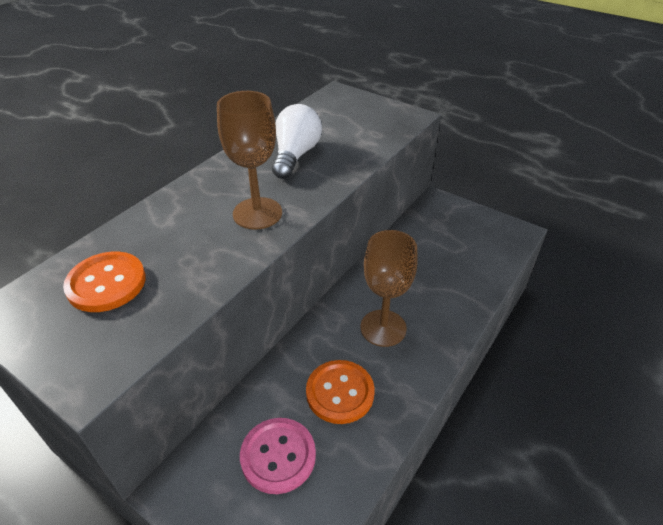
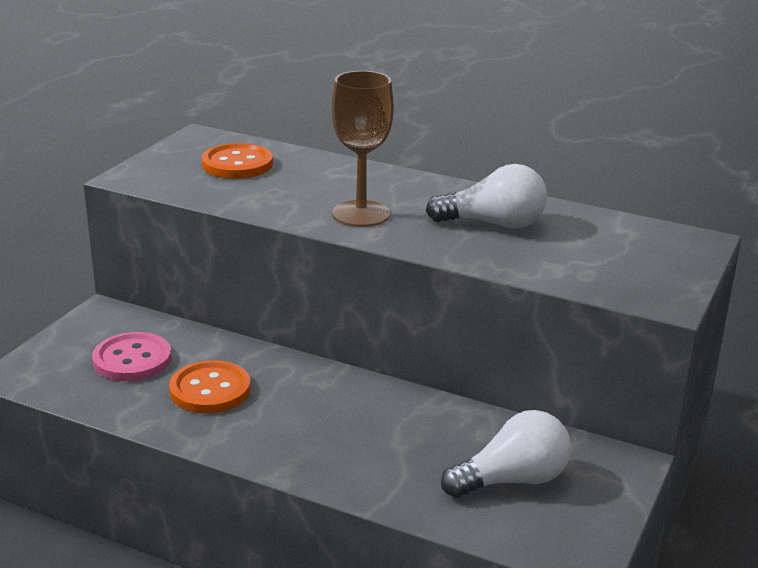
camera: 80 degrees right, 15 degrees down
(383, 328) = (314, 416): brown goblet -> none
(455, 244) = (512, 480): none -> white light bulb

